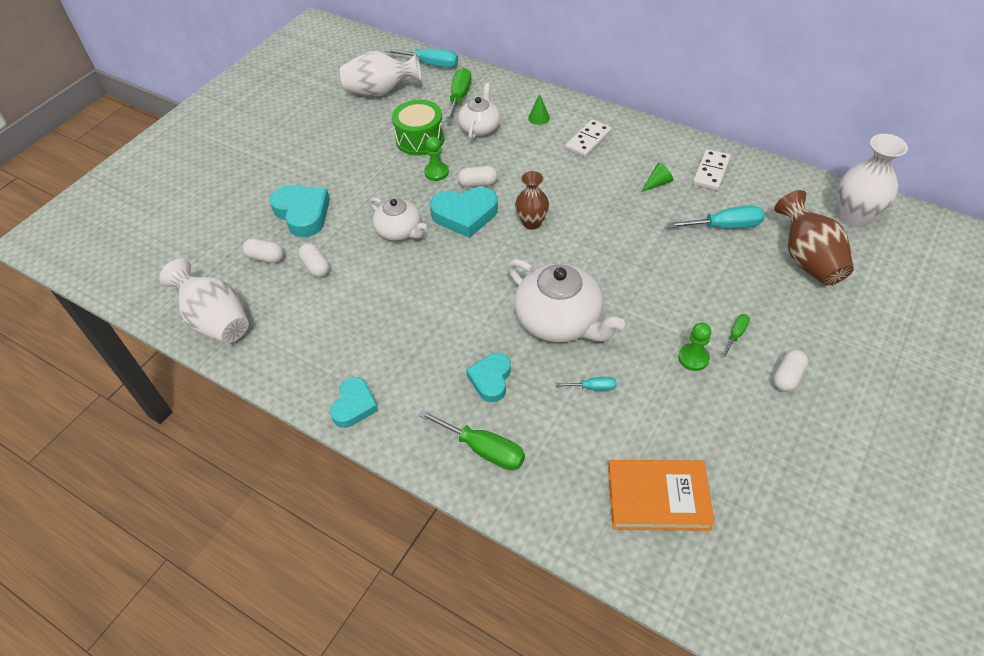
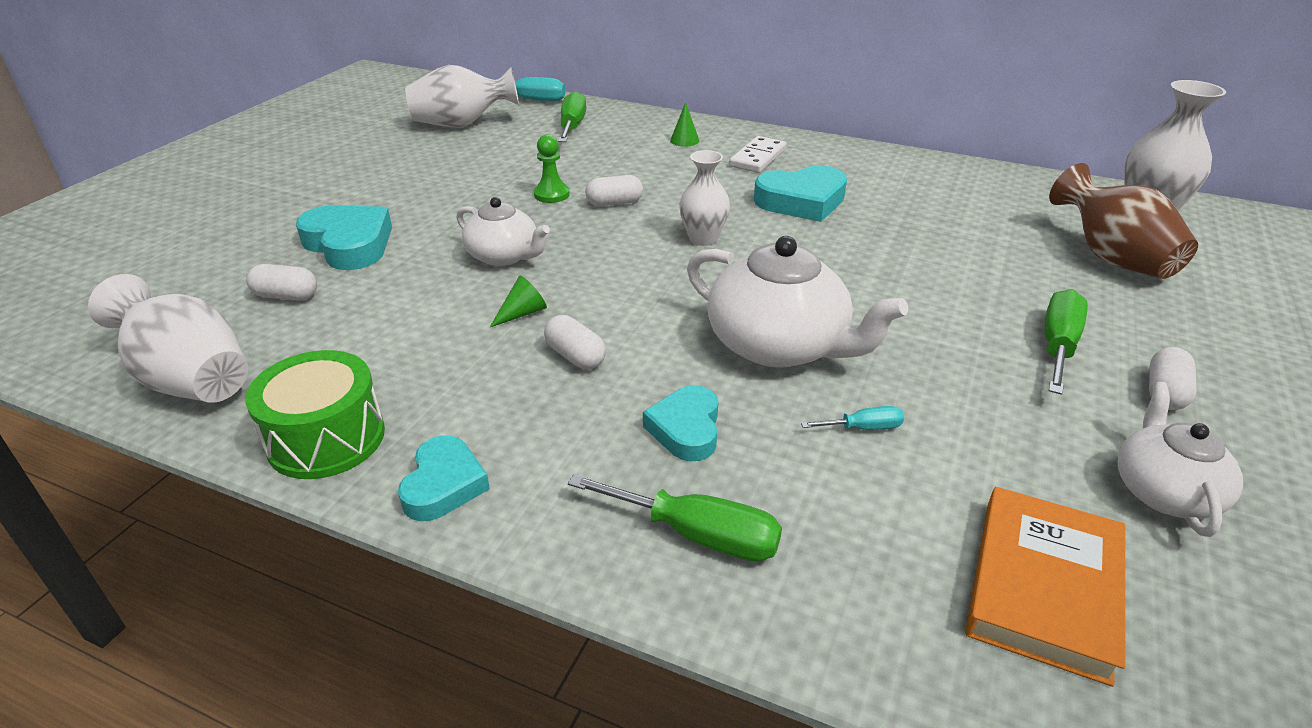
camera: 10 degrees left, 15 degrees down
(316, 267) = (371, 303): white capsule -> white capsule (575, 356)
(420, 139) = (523, 164): green drum -> green drum (326, 438)
(465, 215) = (601, 235): turquoise heart -> turquoise heart (801, 201)
(480, 127) = (606, 151): white teapot -> white teapot (1164, 491)
(531, 223) = (703, 239): brown vase -> white vase
(657, 183) = (867, 193): green cone -> green cone (522, 313)
(658, 498) = (1043, 587): orange book -> orange book turned 60 degrees counterclockwise
(693, 358) = (1008, 379): green pawn -> none
(711, 172) = (934, 180): white domino -> none
(725, 226) = (980, 230): turquoise screwdriver -> none
(736, 334) = (1058, 345): green screwdriver -> green screwdriver, size x1.87

